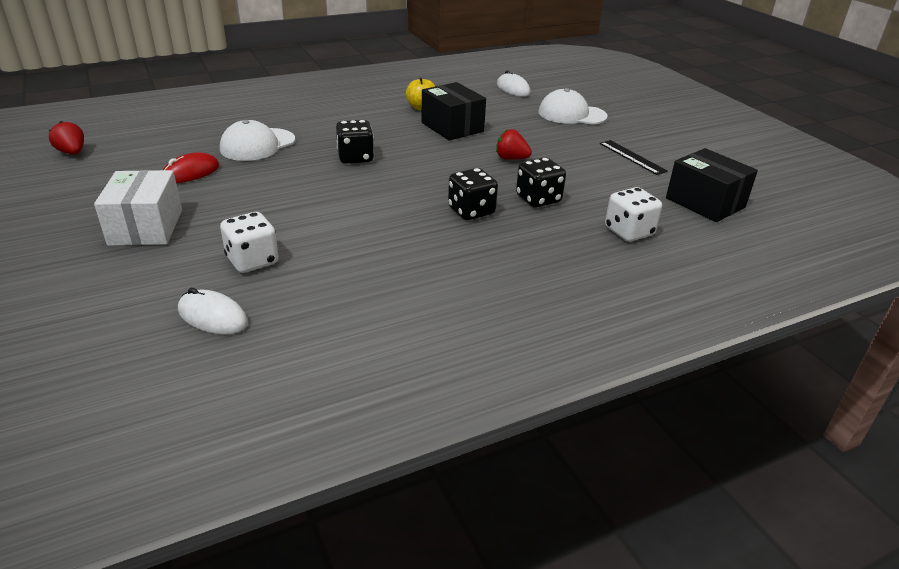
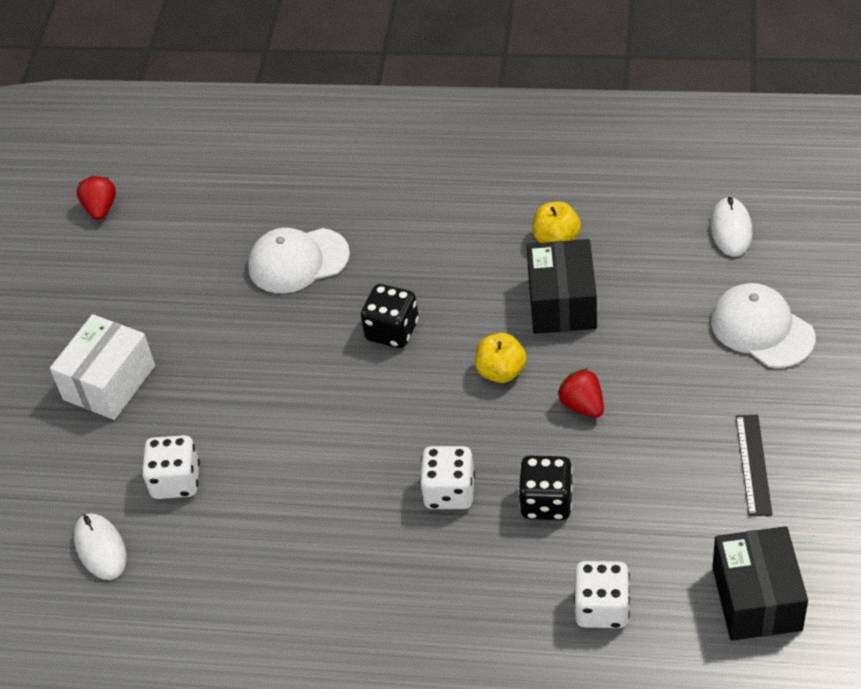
camera: 40 degrees right, 15 degrees up
(191, 173) = (198, 295): red mouse -> none
(446, 157) = (501, 371): none -> yellow apple
(471, 211) = (449, 492): black dice -> white dice

